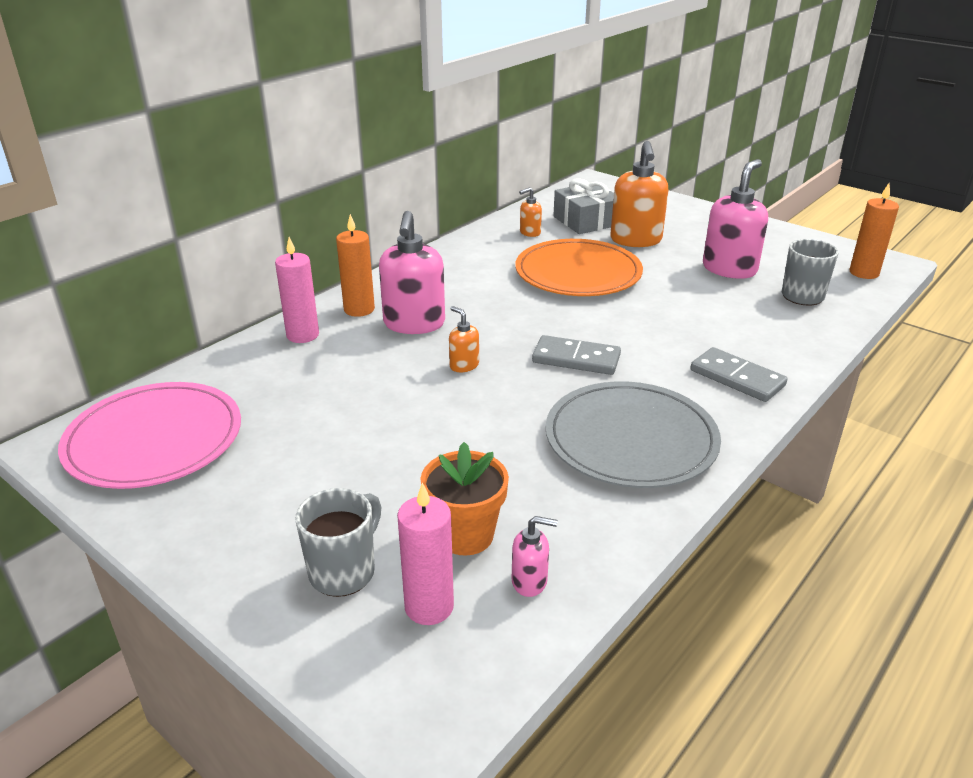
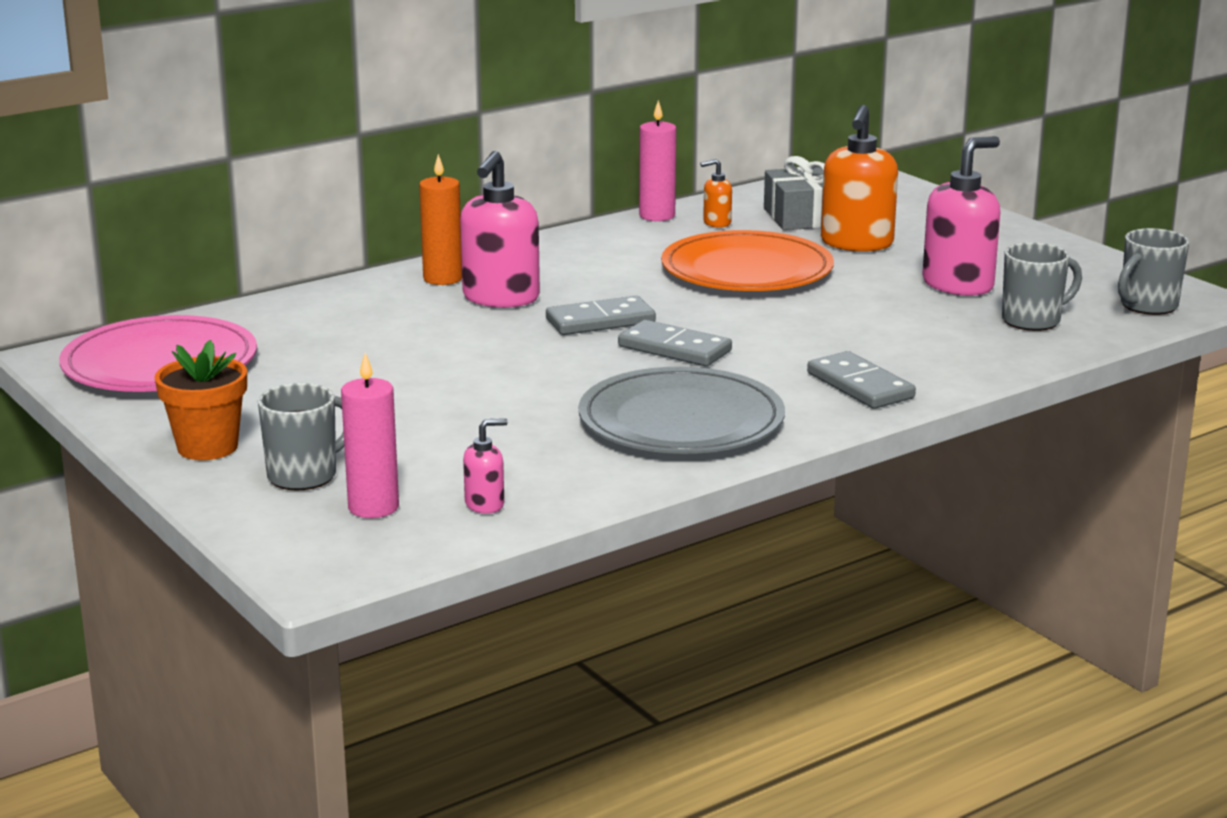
camera: 15 degrees right, 10 degrees down
(302, 335) = (362, 295): pink candle -> pink candle (657, 216)
(464, 365) = (534, 340): orange soap dispenser -> none
(465, 535) = (442, 467): orange flower pot -> orange flower pot (207, 447)
(503, 337) = (600, 321): none -> grey domino
(530, 581) = (485, 504): pink soap dispenser -> pink soap dispenser turned 45 degrees counterclockwise
(864, 273) = (1147, 306): orange candle -> grey mug

